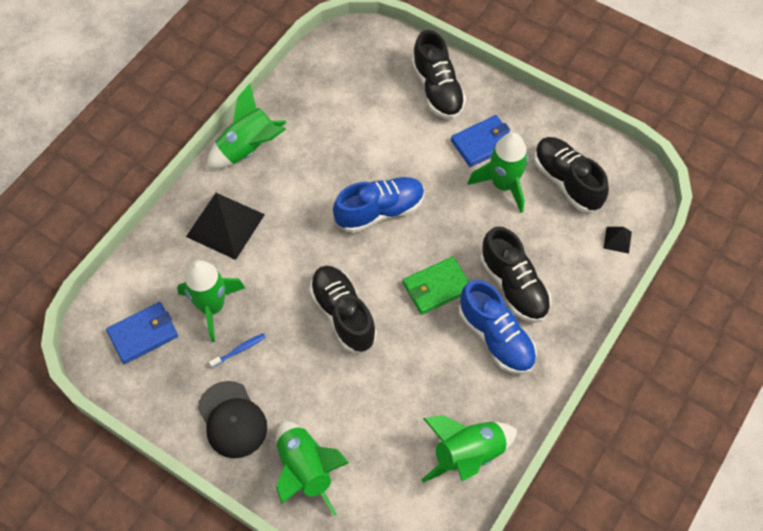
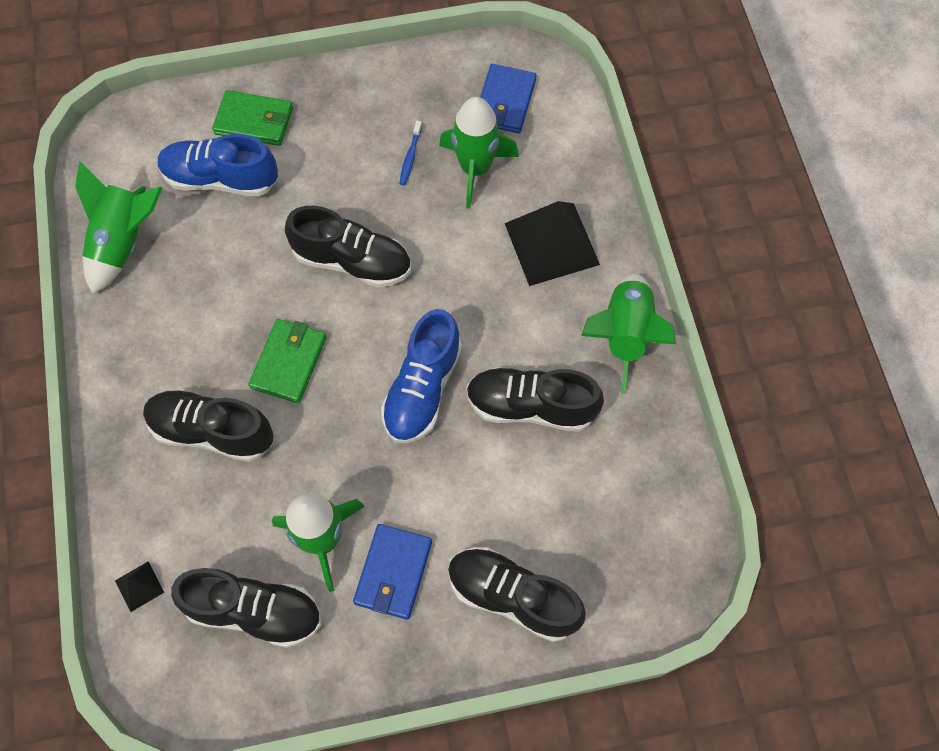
camera: 135 degrees right, 5 degrees up
(232, 420) = (354, 105): black cap -> none
(305, 470) = (254, 121): green rocket -> green wallet
(335, 156) = (531, 406): none -> black shoe
(496, 337) = (186, 364): blue shoe -> blue shoe (221, 179)

